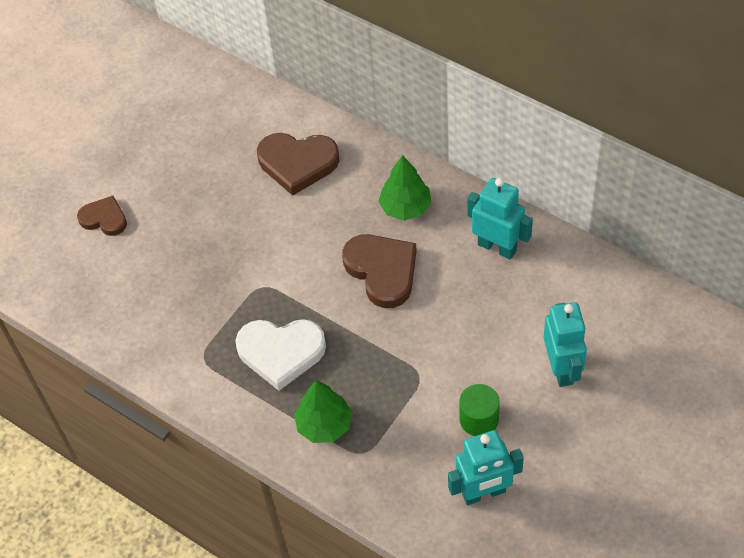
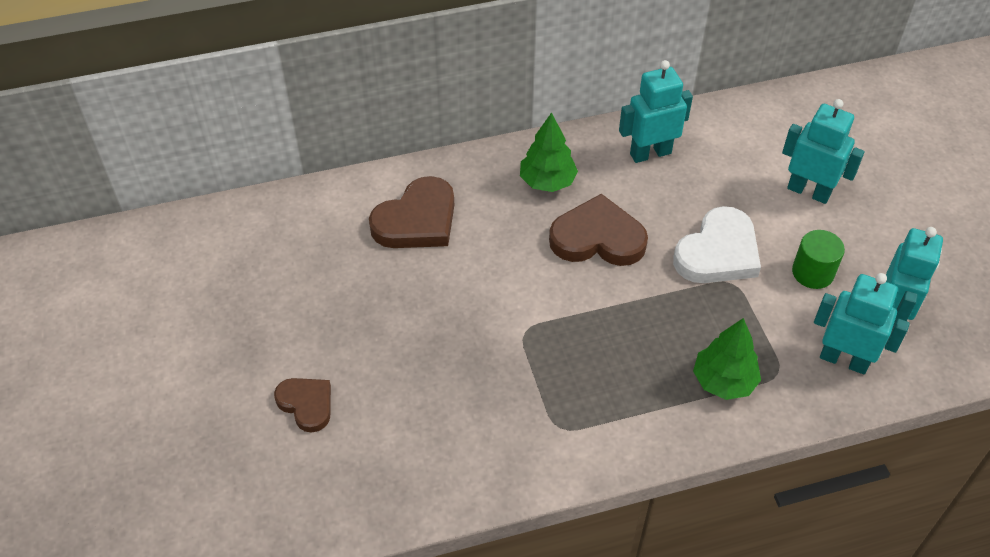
camera: 55 degrees left, 5 degrees down
(104, 218) = (306, 404): brown heart -> brown heart turned 75 degrees clockwise
(281, 352) = (613, 363): white heart -> white heart (718, 252)
(412, 486) = (843, 360): none -> turquoise robot

